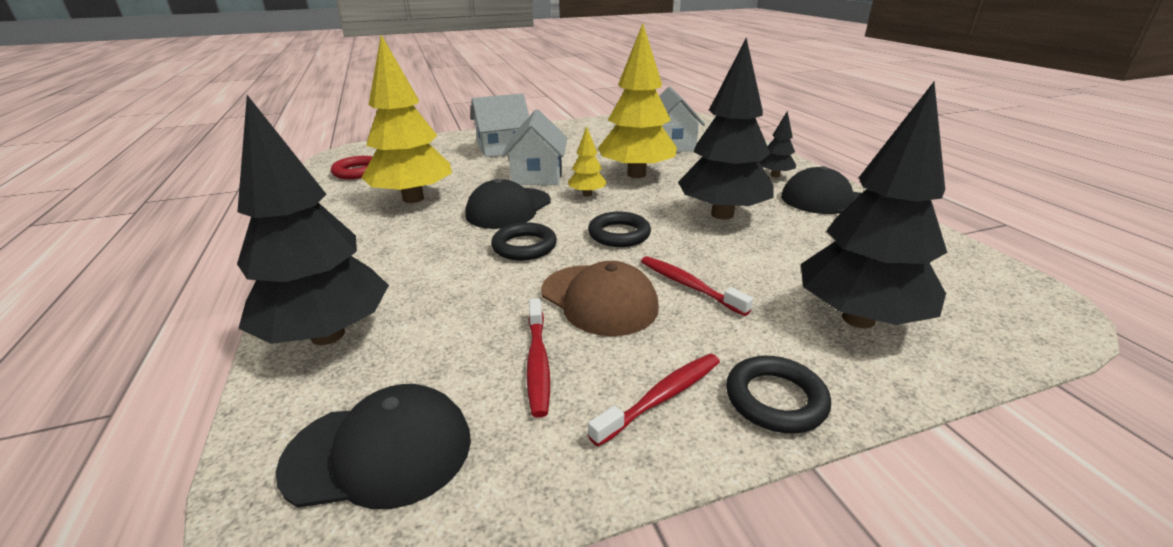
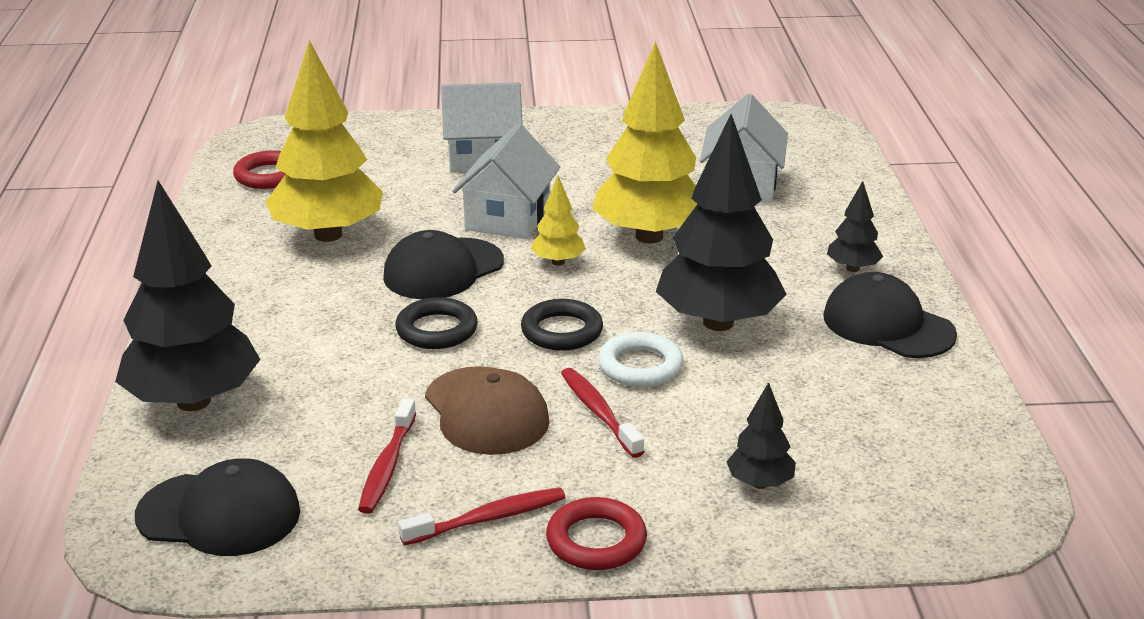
camera: 15 degrees right, 0 degrees up
(693, 248) = (640, 366): none -> white ring
(775, 399) = (596, 541): black ring -> red ring
(858, 319) = (759, 483): black tree -> black tree, size x0.46

